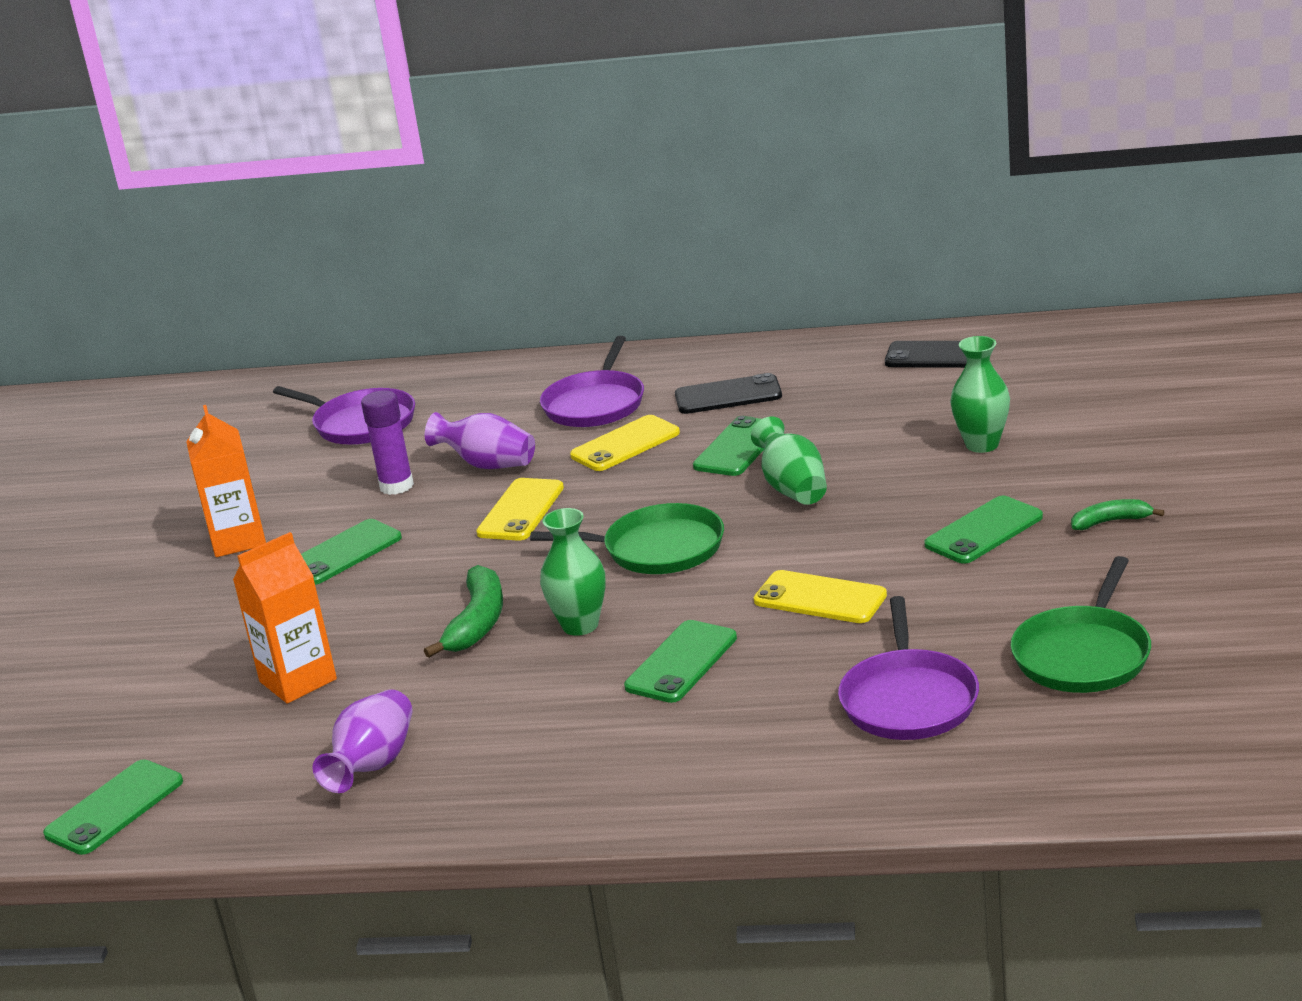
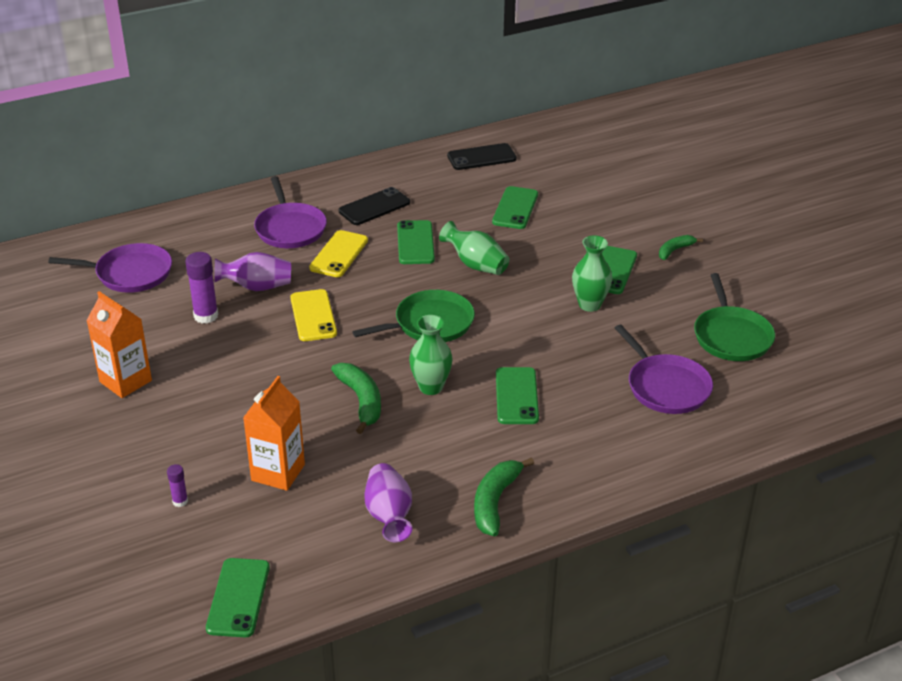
camera: 35 degrees left, 10 degrees up
(162, 684) = (180, 501): none -> purple glue stick
(343, 553) = (217, 373): green phone -> green phone (515, 208)
(519, 785) = (495, 502): none -> green banana
(820, 598) = (559, 335): yellow phone -> none
(982, 445) = (561, 214): green vase -> green vase (589, 305)

